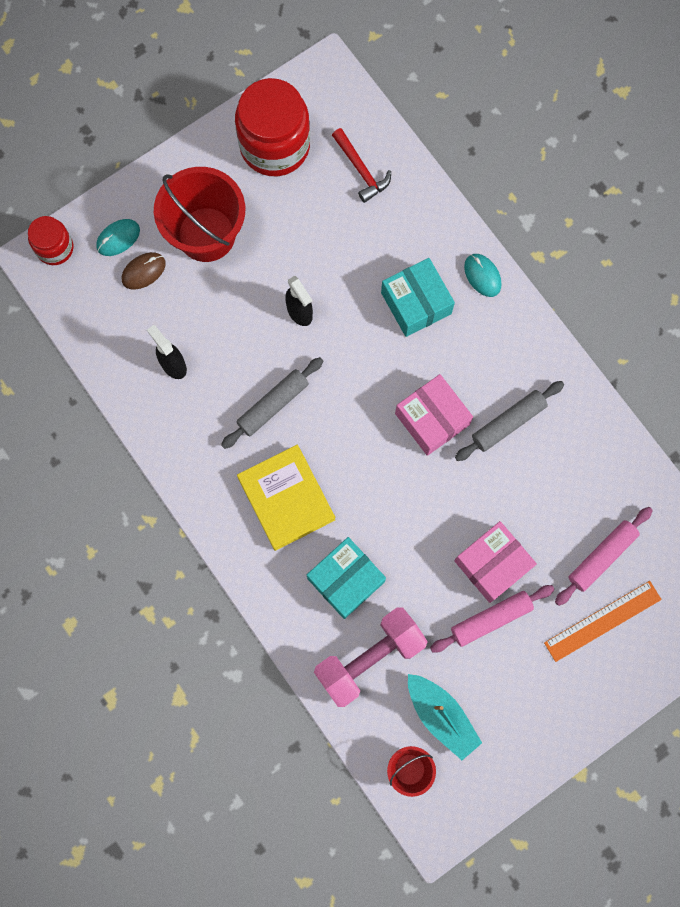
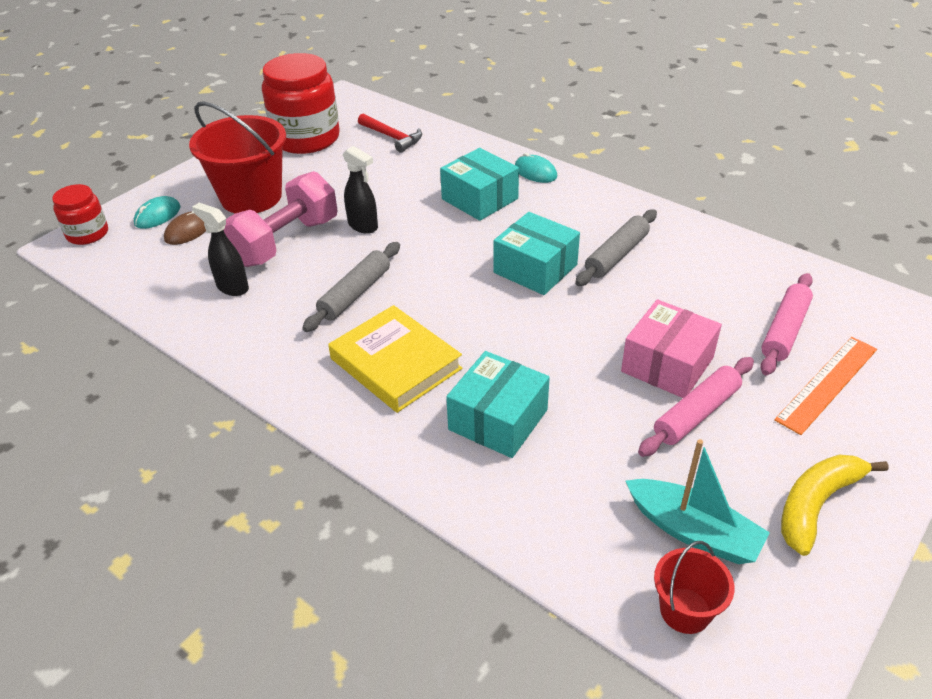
camera: 15 degrees left, 35 degrees down
(369, 658) = (564, 491): pink dumbbell -> pink dumbbell (285, 242)
(432, 419) = (535, 268): pink box -> turquoise box
(532, 721) = (816, 504): none -> yellow banana

